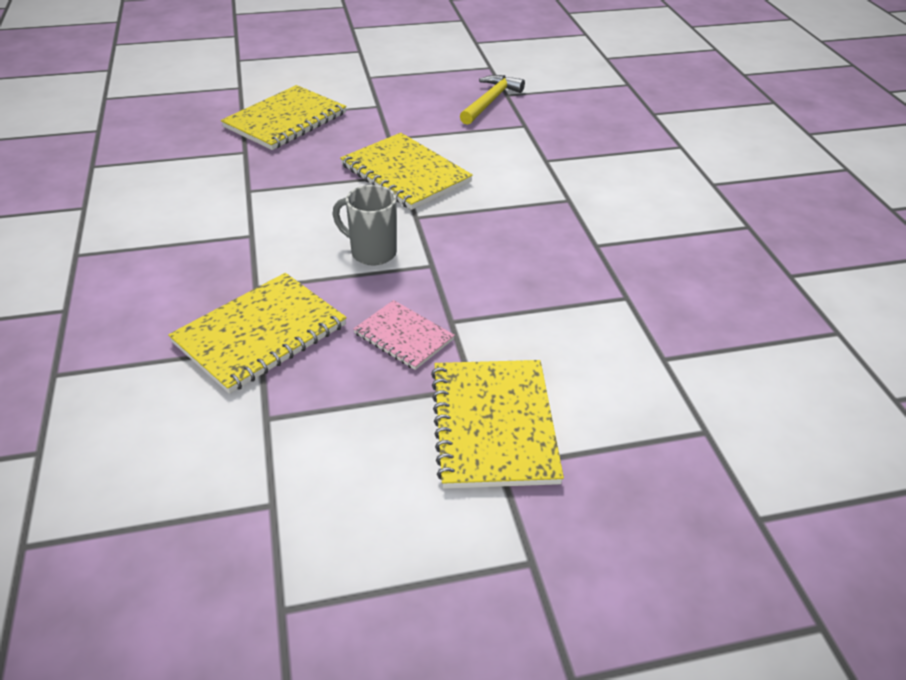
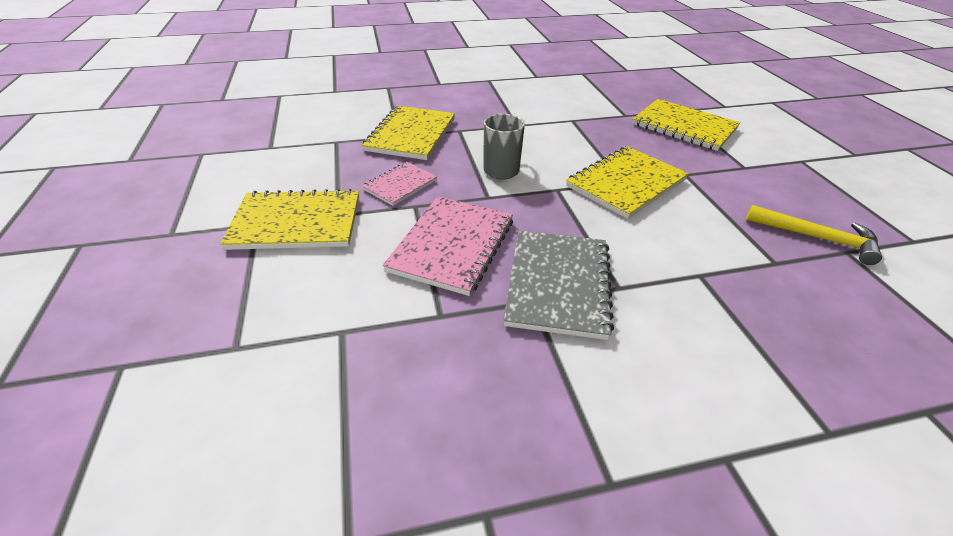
camera: 90 degrees right, 0 degrees up
(260, 334) = (411, 135): yellow notebook -> yellow notebook turned 60 degrees clockwise
(524, 291) = (452, 245): none -> pink notebook
(571, 230) = (558, 284): none -> grey notebook

